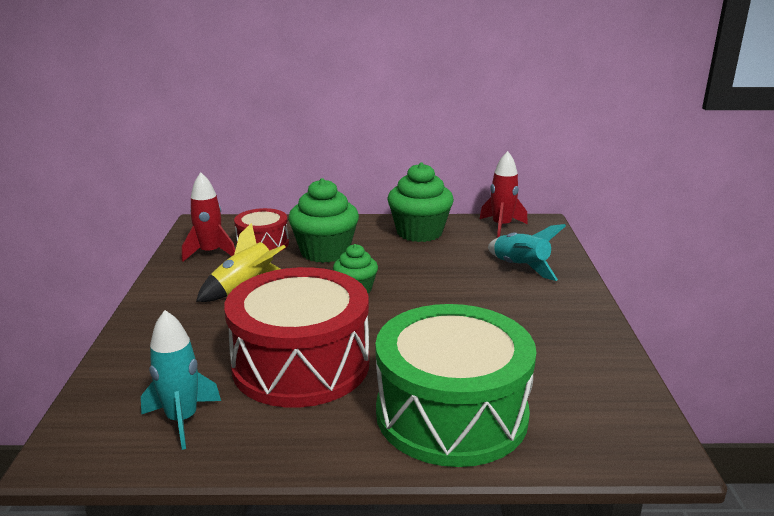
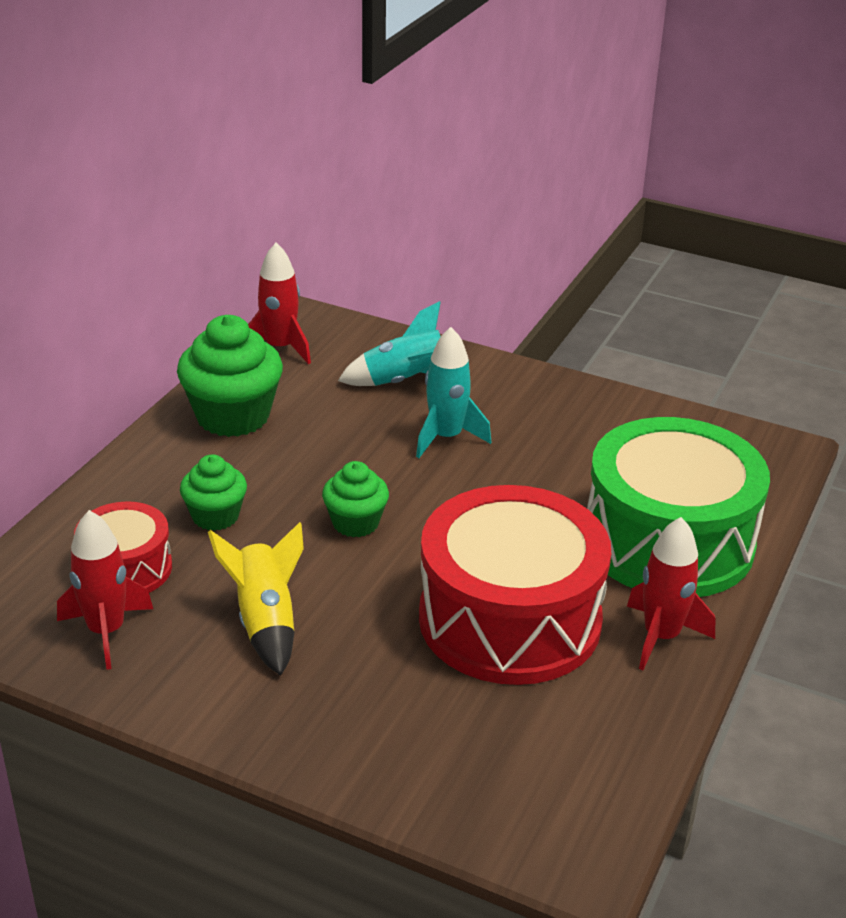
camera: 65 degrees left, 10 degrees up
(182, 420) = (570, 744): turquoise rocket -> turquoise rocket (446, 437)
(325, 252) = (215, 516): green cupcake -> green cupcake, size x0.58
(327, 436) = (661, 637): none -> red rocket

